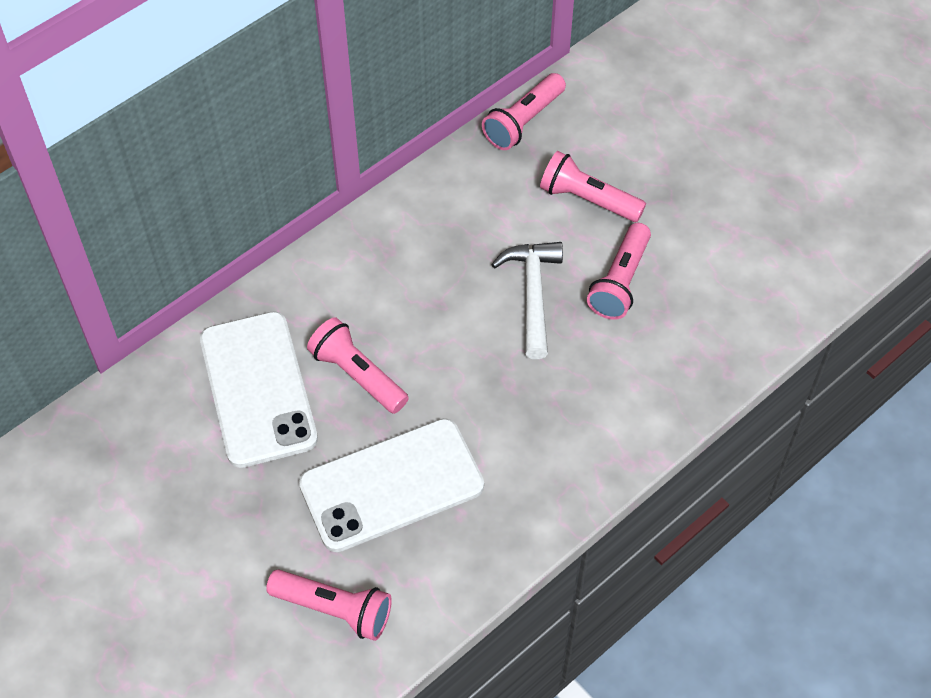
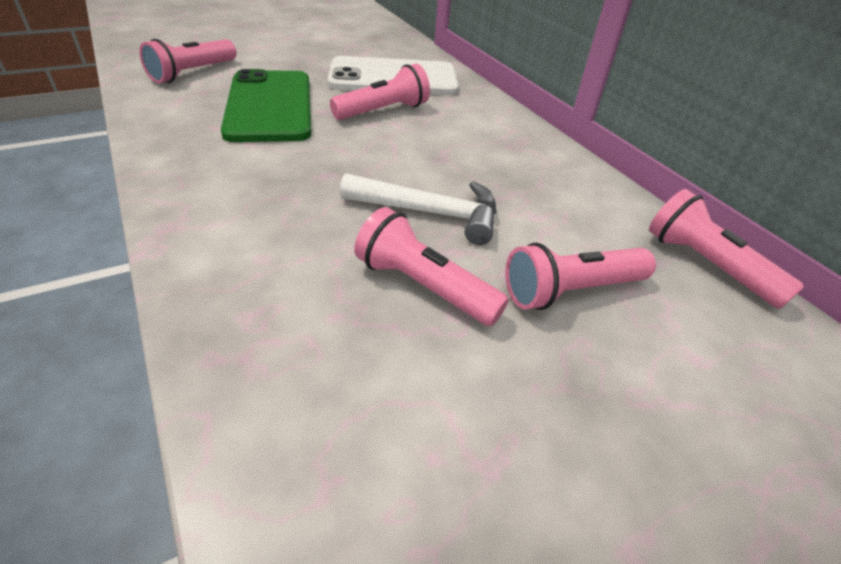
camera: 100 degrees right, 15 degrees down
(391, 485) = (270, 106): white phone -> green phone
(588, 200) = (571, 291): pink flashlight -> pink flashlight turned 150 degrees counterclockwise

